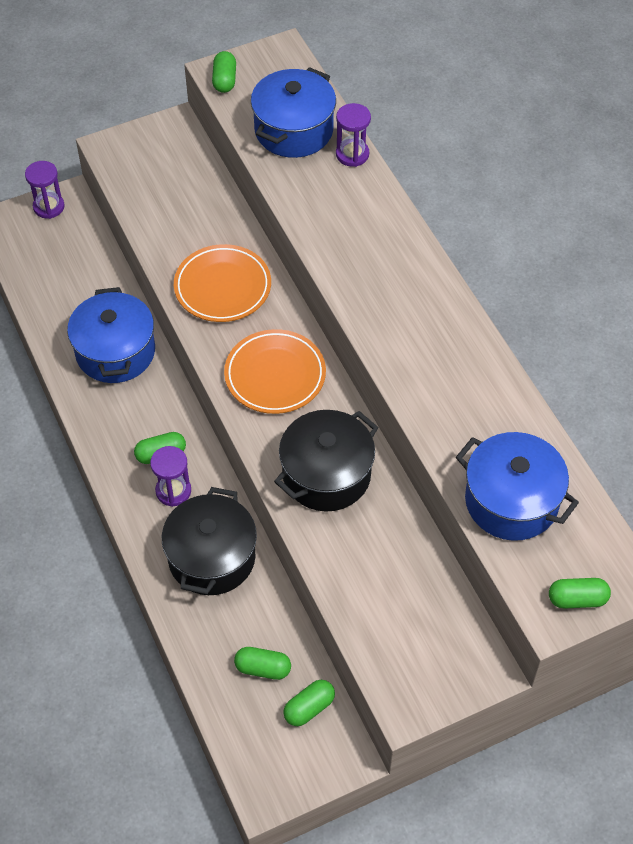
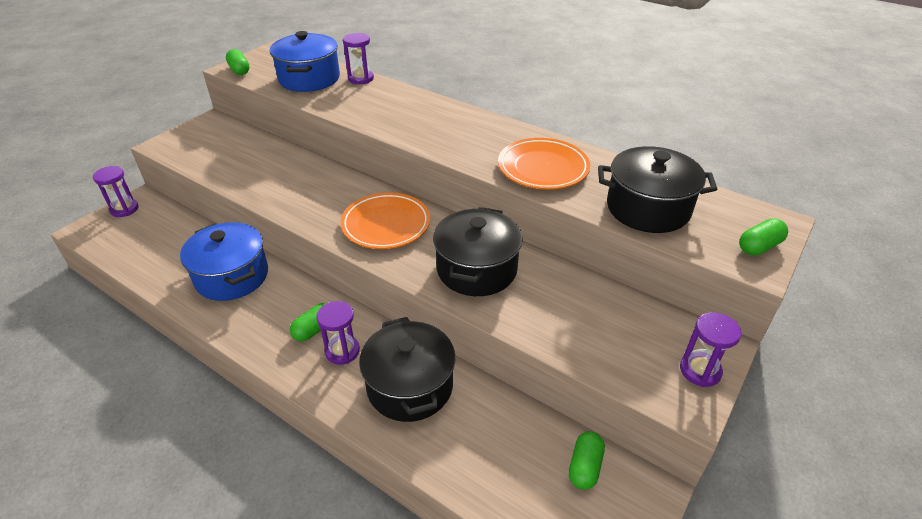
camera: 30 degrees left, 15 degrees down
(222, 287) = (306, 189): orange plate -> orange plate (543, 168)
(263, 668) = (519, 454): green capsule -> none
(445, 682) = (700, 370): none -> purple hourglass
(511, 501) = (648, 208): blue pot -> black pot

